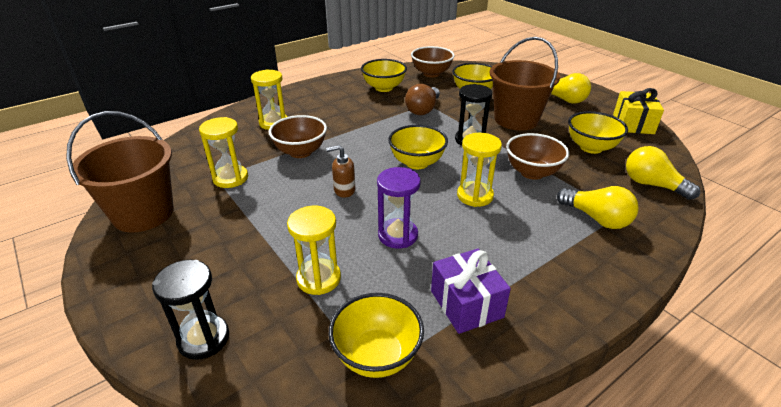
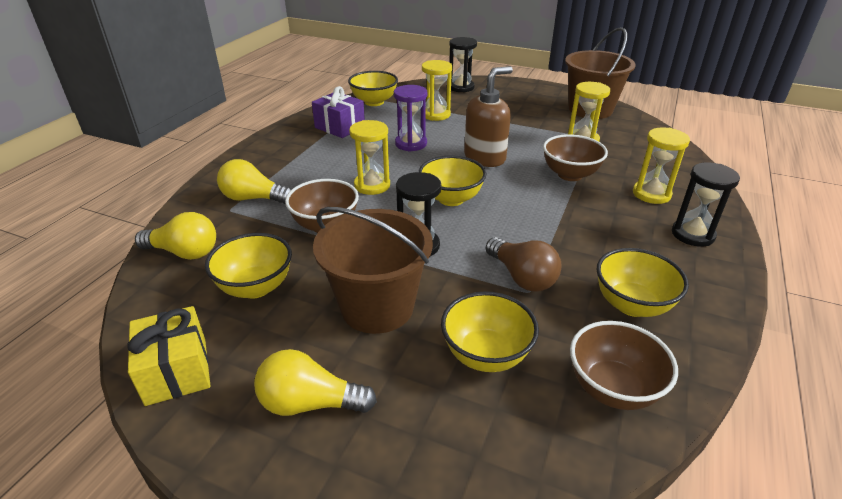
camera: 150 degrees right, 0 degrees up
(298, 99) = (692, 234): none -> black hourglass
(344, 190) = (485, 158): brown soap dispenser -> brown soap dispenser, size x1.83
(423, 110) = (522, 277): brown light bulb -> brown light bulb turned 150 degrees clockwise

